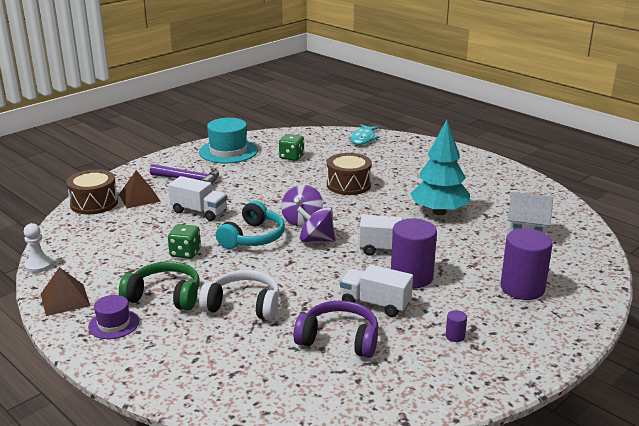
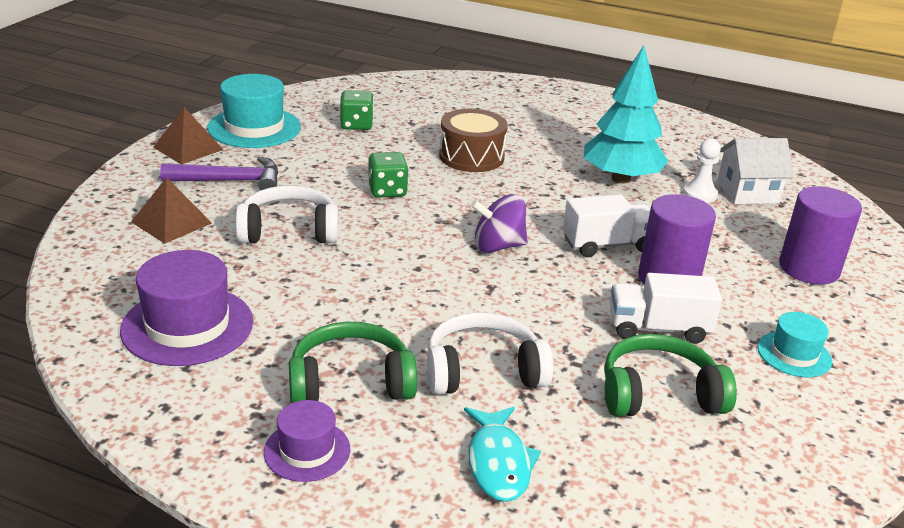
camera: 25 degrees left, 5 degrees up
(38, 265) = (87, 373): white pawn -> white pawn (699, 194)
(65, 299) = (186, 426): brown pyramid -> brown pyramid (188, 148)
(94, 203) = (100, 244): brown drum -> none
(104, 252) = (187, 326): none -> purple hat
(185, 253) = (323, 302): green dice -> green dice (387, 191)
(199, 212) = (289, 231): white truck -> white headphones
(253, 237) = (405, 258): turquoise headphones -> none
(302, 220) = (453, 220): purple spinning top -> none
(339, 339) = (659, 394): purple headphones -> green headphones
(363, 139) = (434, 86): turquoise fish -> turquoise fish (498, 463)
(455, 336) = (794, 354): purple cylinder -> turquoise hat

